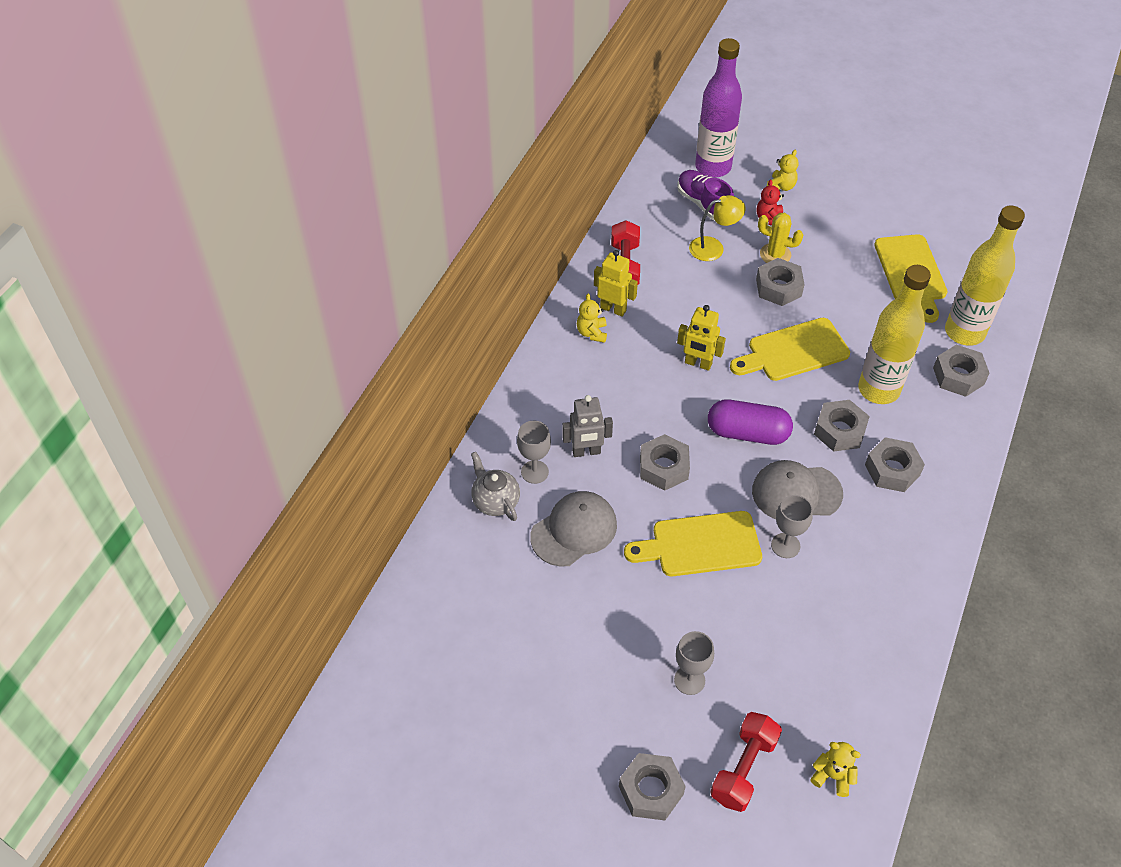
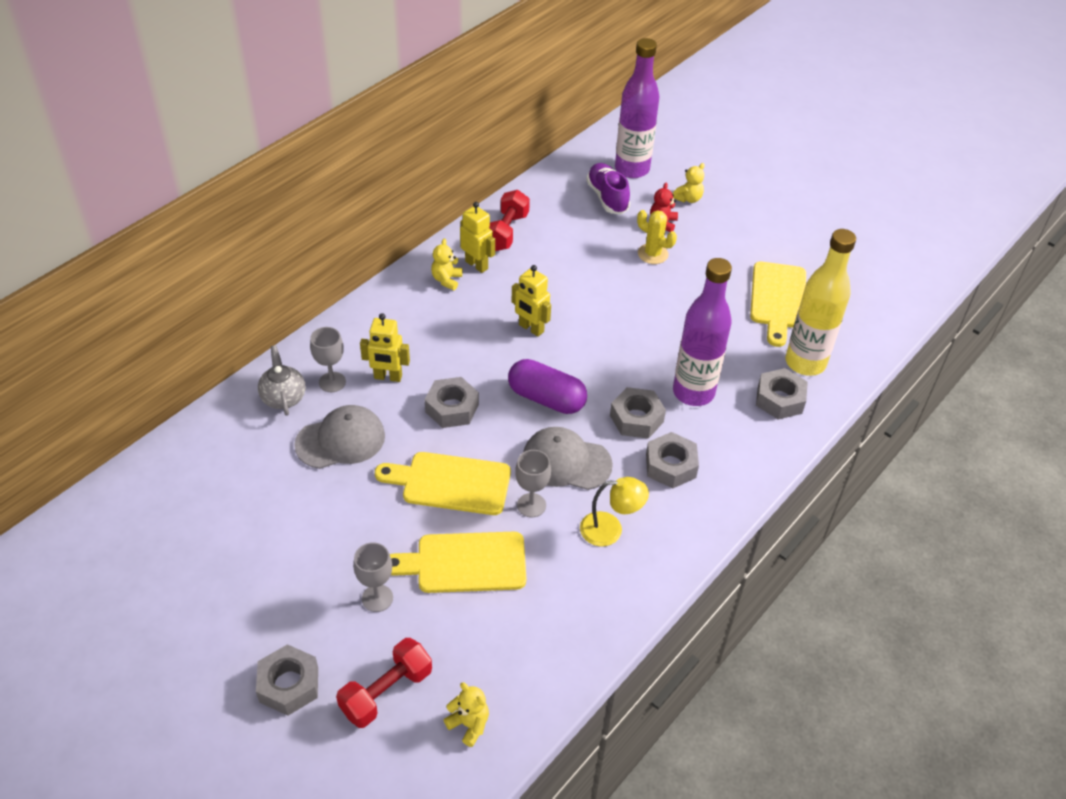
camera: 15 degrees right, 5 degrees down
(586, 452) = (388, 377): grey robot -> yellow robot
(713, 247) = (597, 235): yellow lamp -> yellow lamp (610, 529)
(778, 287) = (641, 282): grey nut -> none
(793, 351) = (627, 339): yellow cutting board -> yellow cutting board (465, 563)
(878, 390) = (693, 392): yellow bottle -> purple bottle

